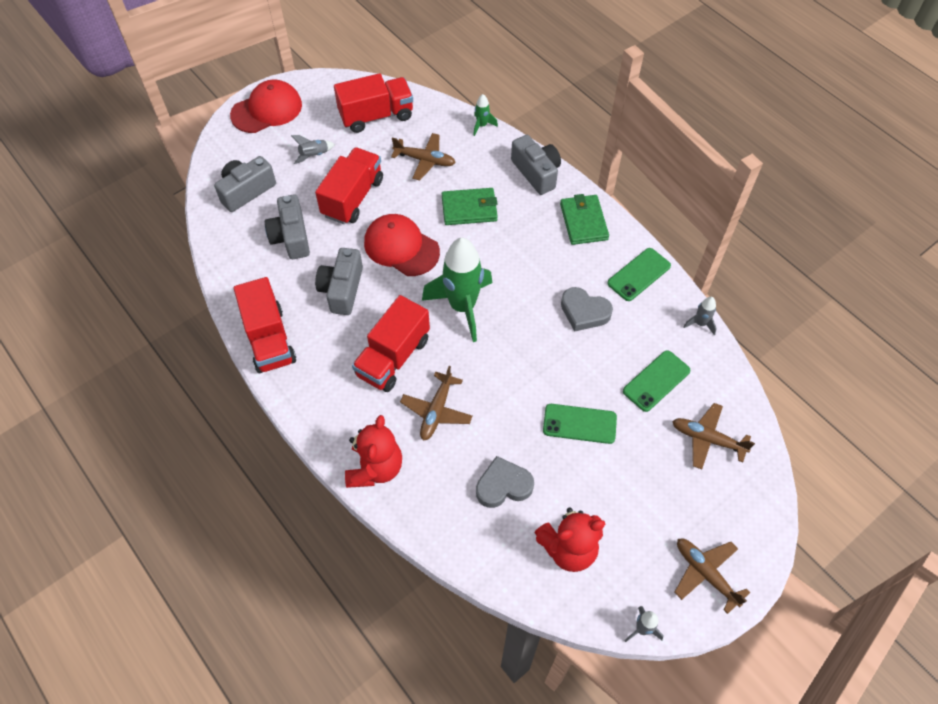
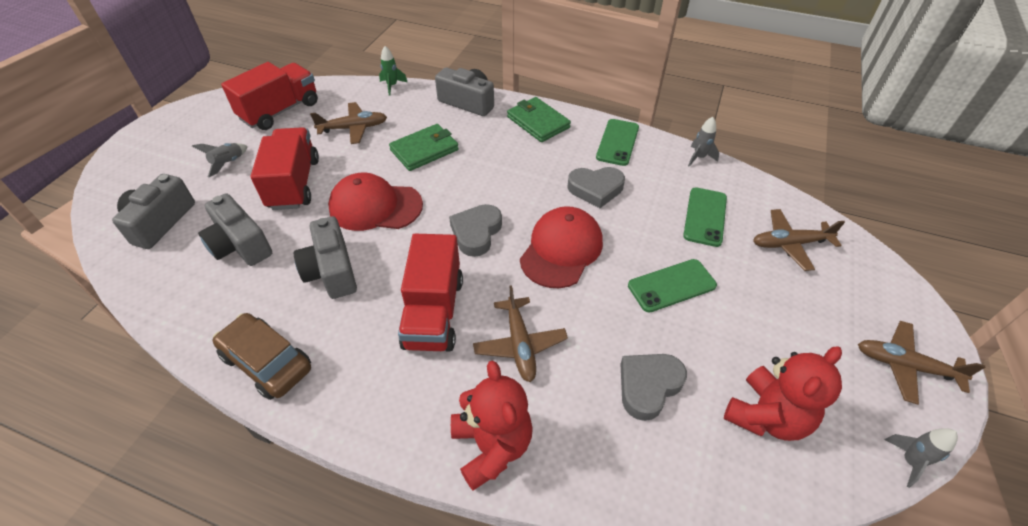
camera: 30 degrees left, 10 degrees down
(267, 110) = (151, 144): red cap -> red cap (561, 250)
(269, 339) = (267, 362): red truck -> brown car
(462, 307) = (476, 233): green rocket -> grey heart

